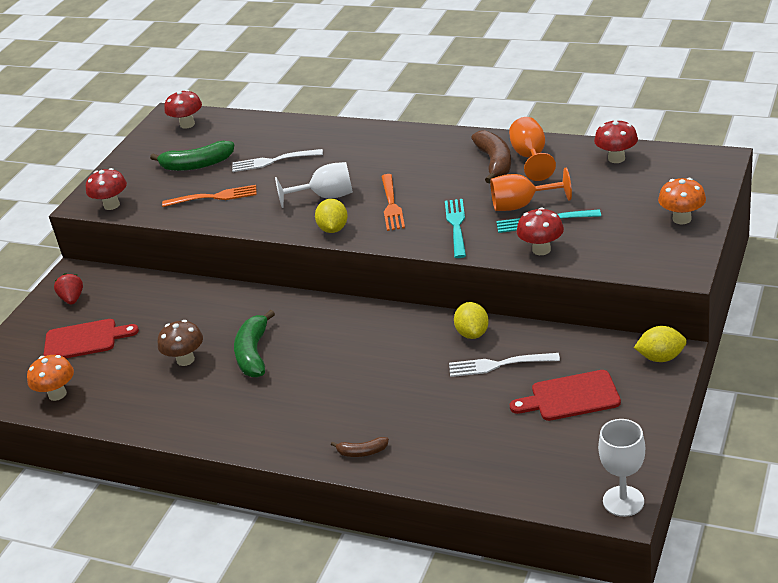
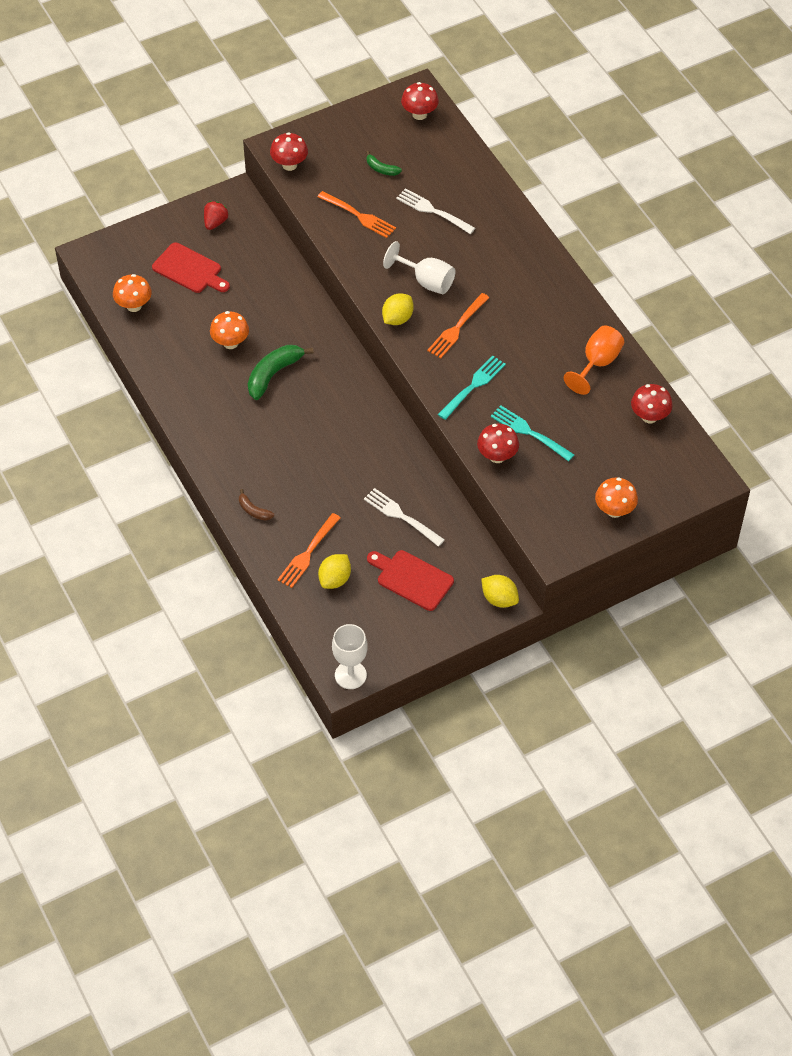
camera: 35 degrees right, 20 degrees up
(185, 360) = (230, 343): brown mushroom -> orange mushroom
(197, 165) = (381, 169): green banana -> green banana, size x0.53
(454, 445) = (308, 552): none -> orange fork
(472, 333) = (416, 477): yellow lemon -> yellow lemon (335, 579)
(494, 163) = (568, 347): brown banana -> none
(522, 205) = (535, 405): orange goblet -> none

